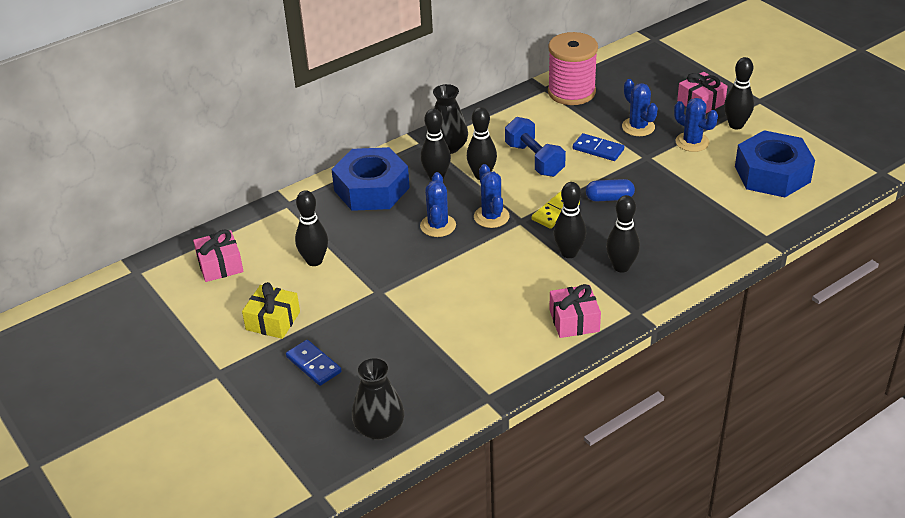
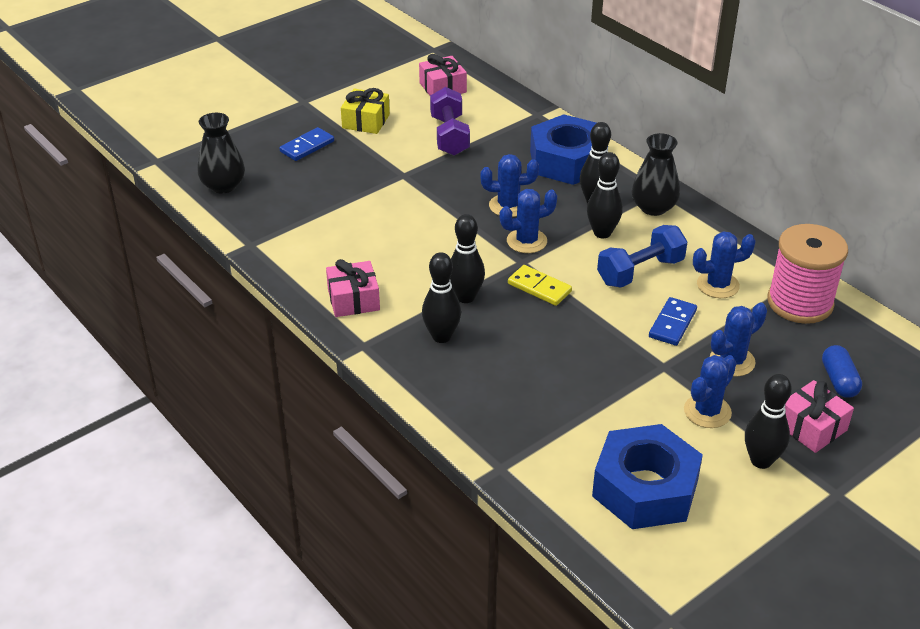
camera: 85 degrees right, 0 degrees up
(314, 261) = (449, 136): black bowling pin -> purple dumbbell
(551, 125) = (717, 285): none -> blue cactus
(609, 198) = (571, 331): blue capsule -> blue capsule (839, 380)

